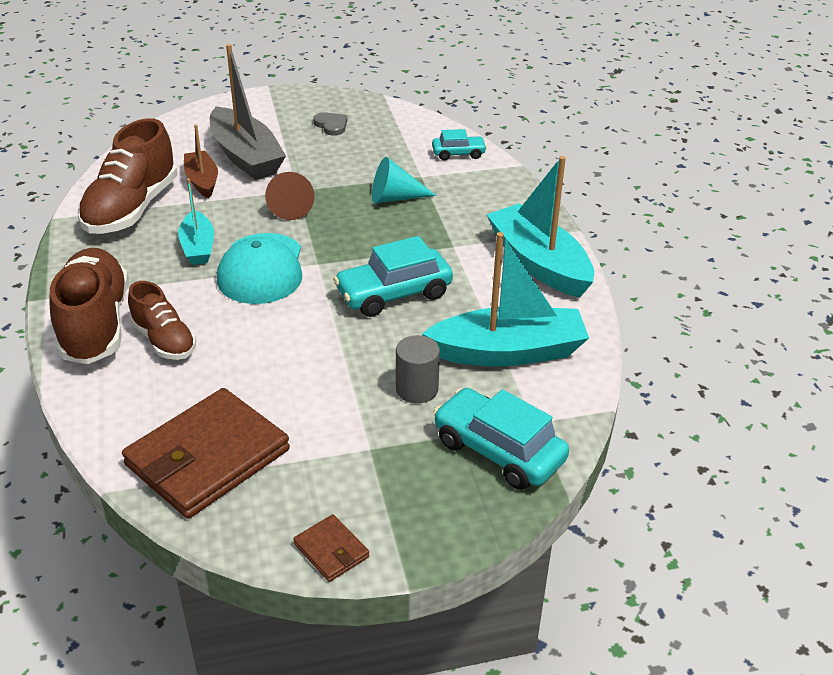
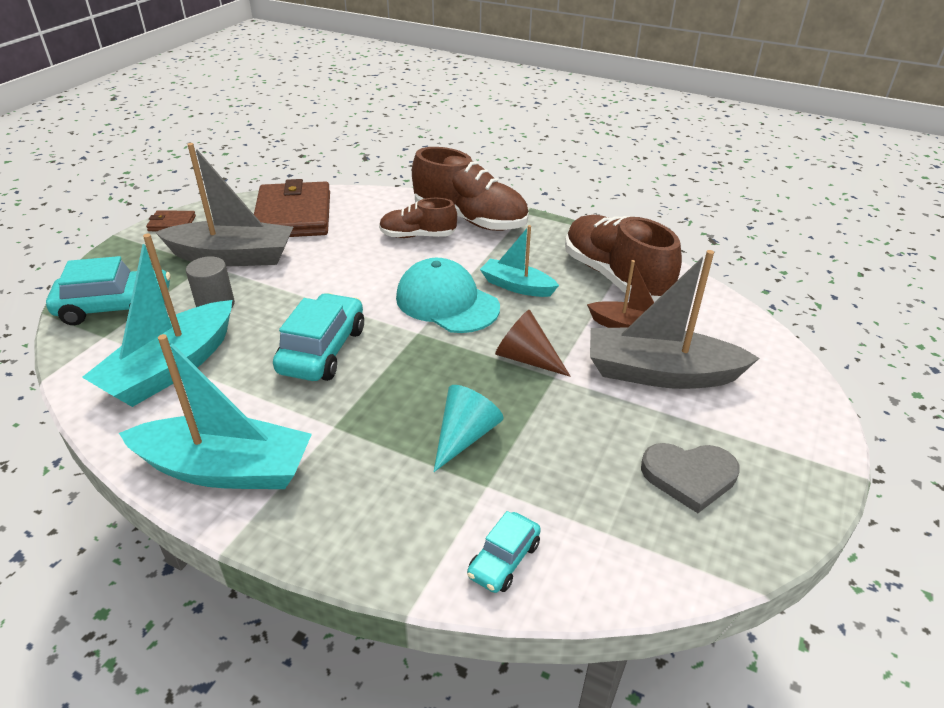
camera: 130 degrees right, 0 degrees up
(331, 125) = (689, 476): grey heart -> grey heart, size x1.53
(336, 440) = (233, 256): none -> grey boat

